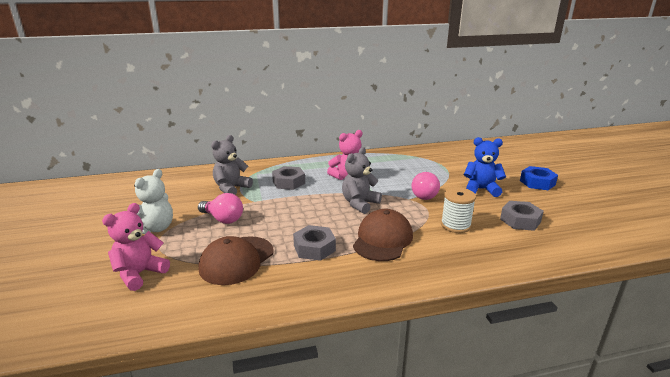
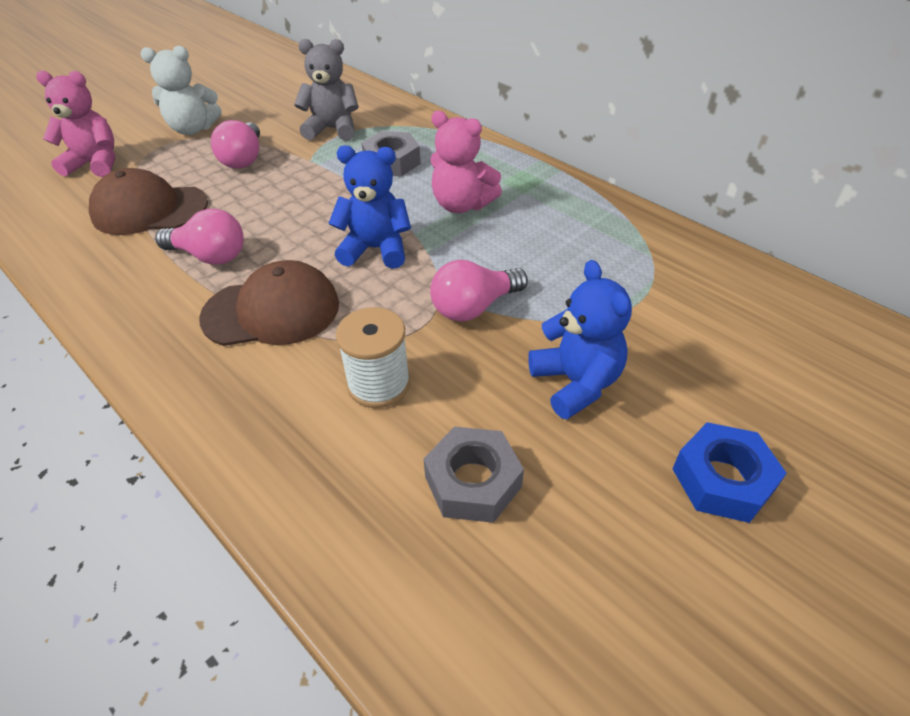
camera: 60 degrees right, 20 degrees up
(314, 248) = (210, 256): grey nut -> pink light bulb
(359, 204) = (375, 249): grey teddy bear -> blue teddy bear

